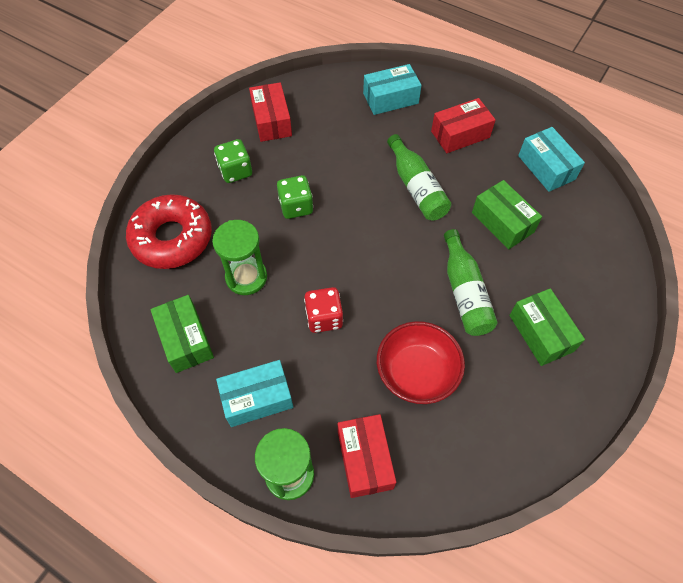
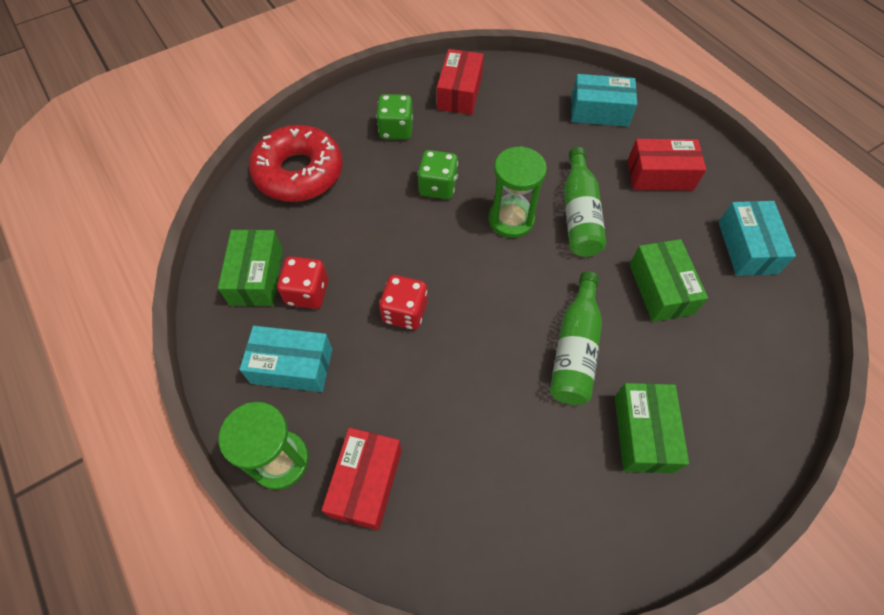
camera: 25 degrees right, 0 degrees up
(236, 335) = (307, 293): none -> red dice
(246, 277) = (349, 238): green hourglass -> green hourglass (511, 219)
(416, 373) = (473, 414): red bowl -> none

